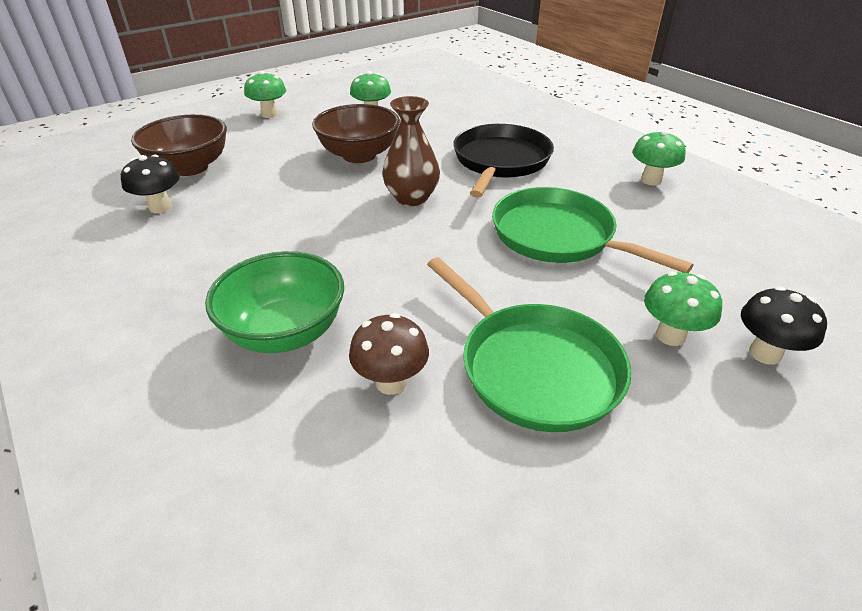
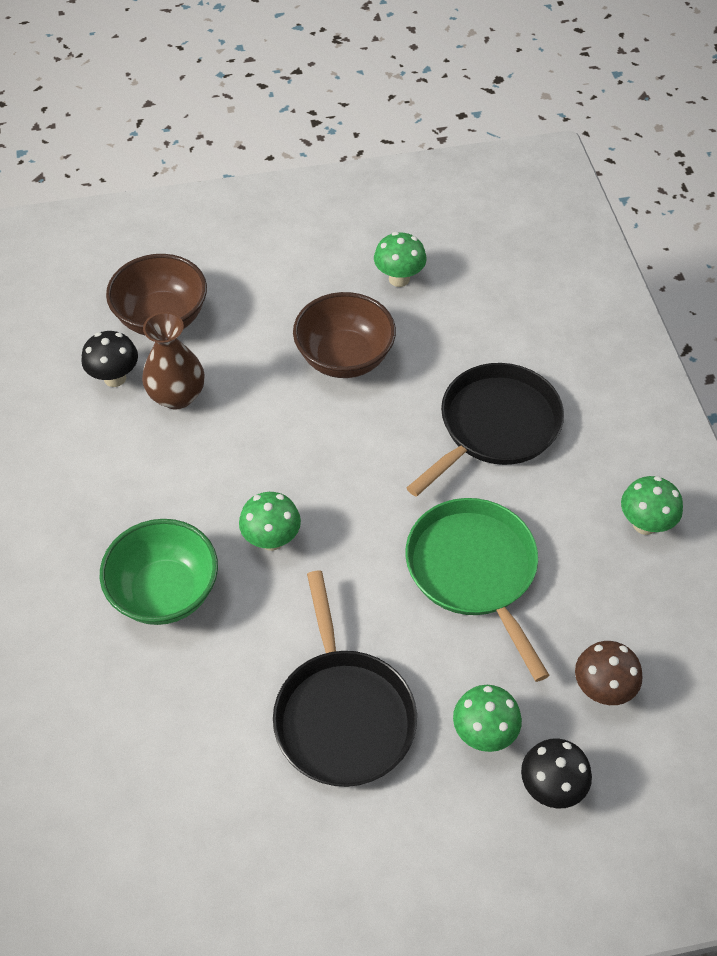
camera: 25 degrees right, 15 degrees up
(269, 114) = (281, 238): green mushroom -> green mushroom (271, 540)
(391, 382) = (223, 680): brown mushroom -> brown mushroom (602, 689)
(411, 198) = (362, 454): brown vase -> brown vase (177, 396)
(534, 368) = (343, 715): green pan -> black pan

